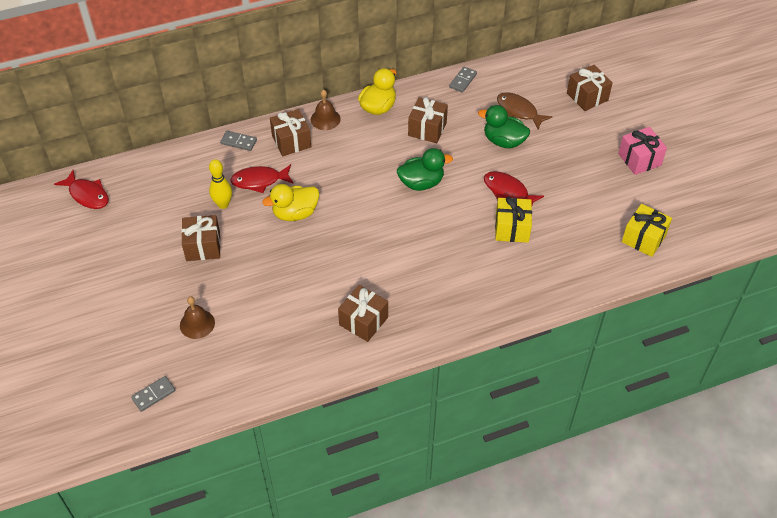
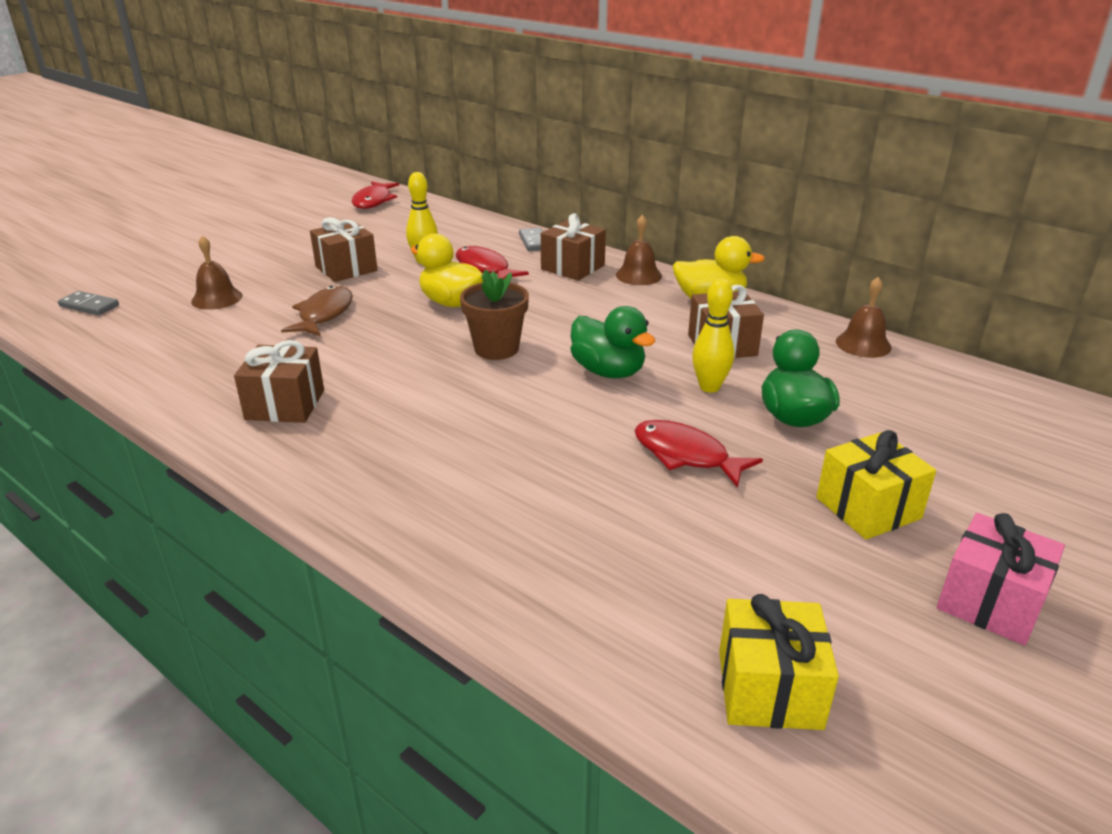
camera: 60 degrees right, 20 degrees down
(366, 215) = (496, 349): none -> brown flower pot
(461, 154) = (709, 387): none -> yellow bowling pin
(463, 80) = (863, 344): grey domino -> brown bell
(508, 191) = (686, 455): red fish -> red fish turned 60 degrees counterclockwise
(512, 228) = (603, 486): yellow gift -> yellow gift (868, 508)
(519, 111) = (882, 411): brown fish -> brown fish (324, 314)
(587, 97) = (1039, 474): brown gift -> none

